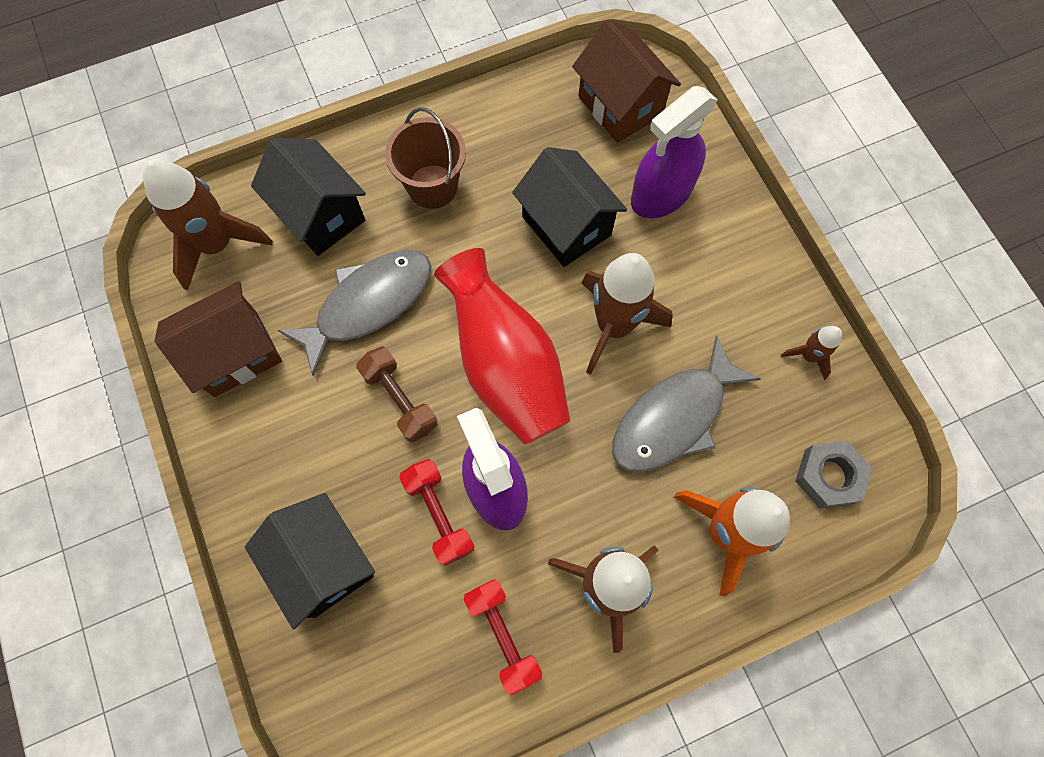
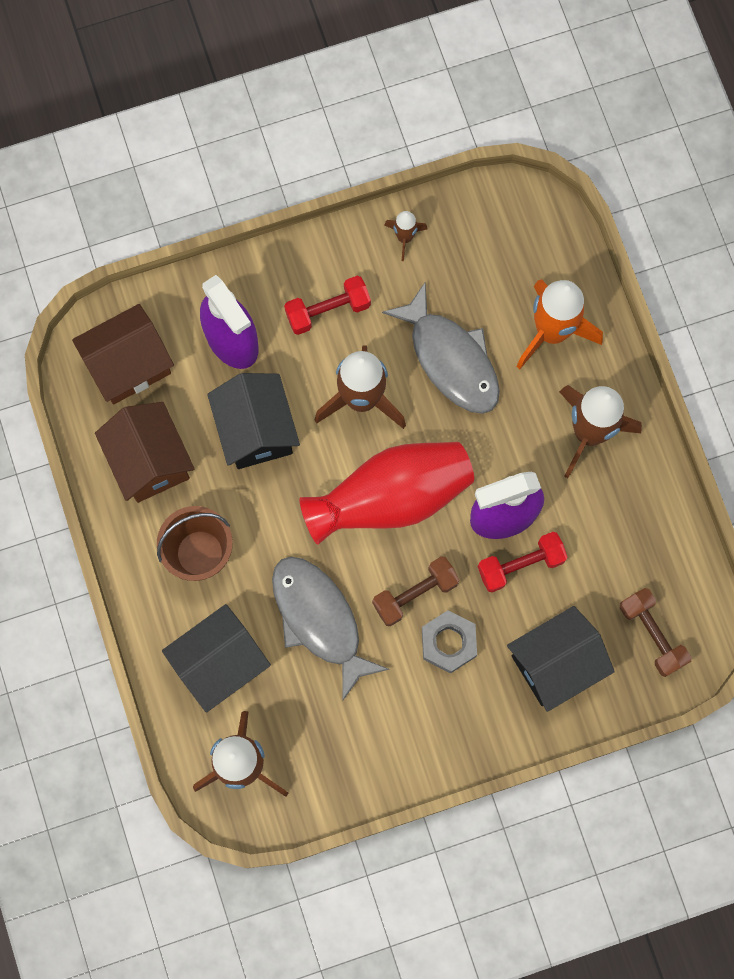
camera: 85 degrees left, 5 degrees up
(235, 353) = (357, 744): brown house -> brown house (150, 461)
(361, 682) = (652, 634): none -> brown dumbbell
(503, 635) = (622, 518): red dumbbell -> red dumbbell (328, 310)
(566, 226) = (256, 430): black house -> black house turned 75 degrees counterclockwise
(829, 476) = (511, 241): grey nut -> grey nut (448, 643)

